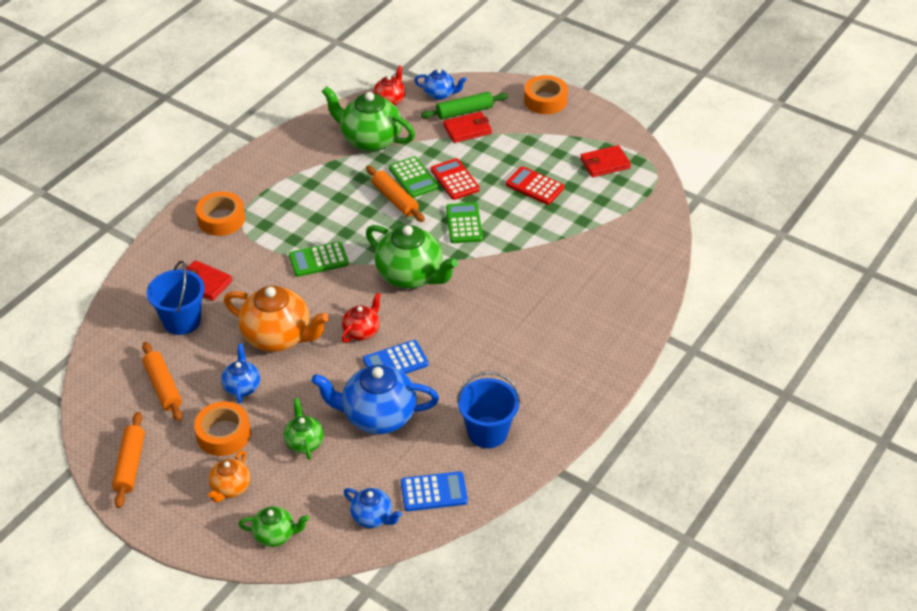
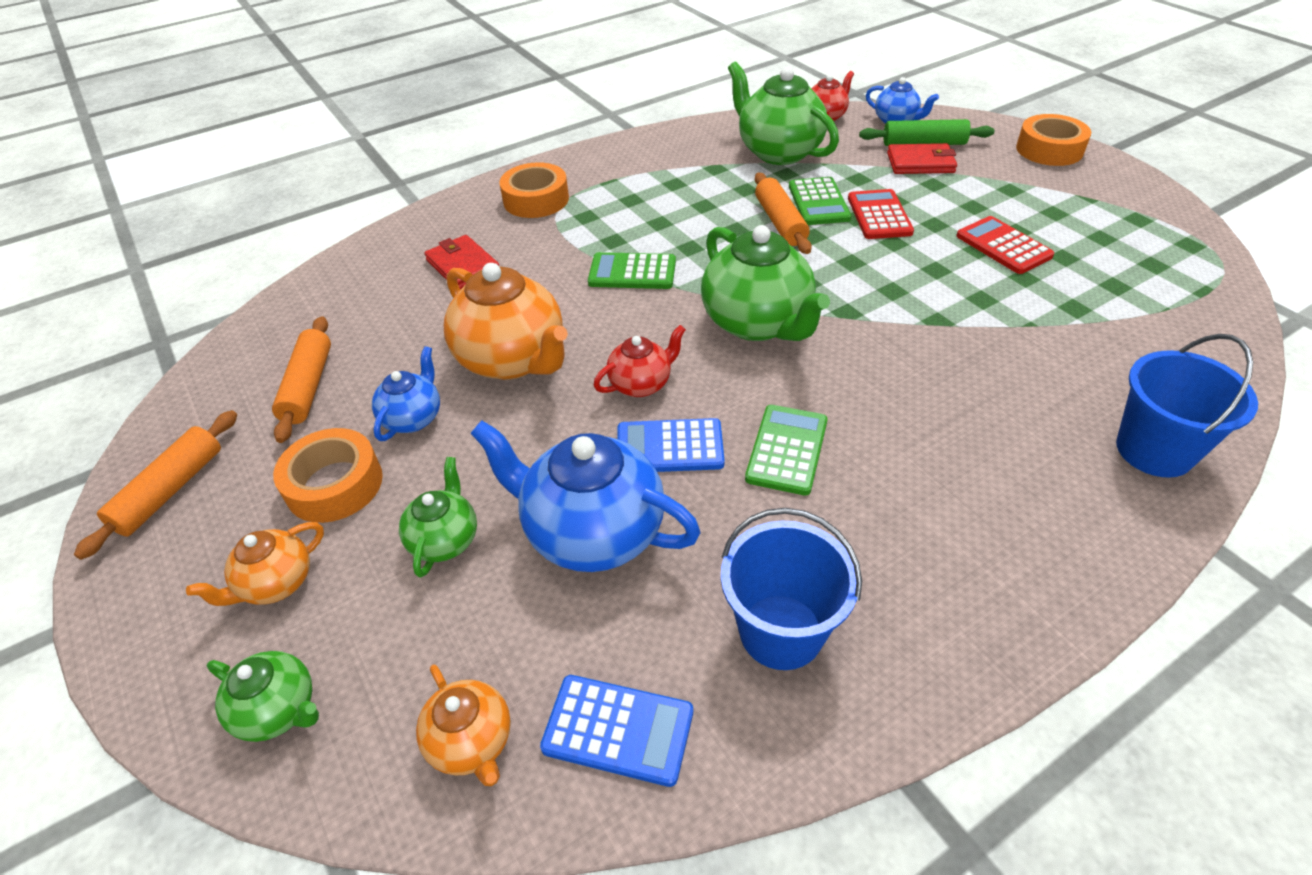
camera: 25 degrees right, 0 degrees up
(182, 321) = (400, 305): blue bucket -> blue bucket (1154, 450)
(373, 517) = (472, 742): blue teapot -> orange teapot
(464, 223) = (872, 272): green calculator -> green calculator (787, 450)
(604, 163) = (1130, 239): red wallet -> none

